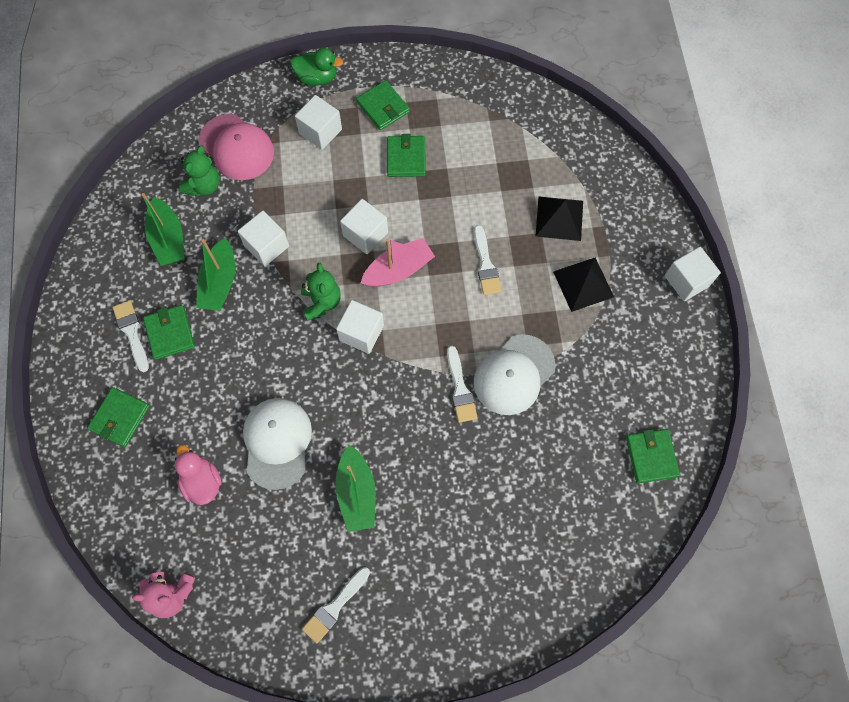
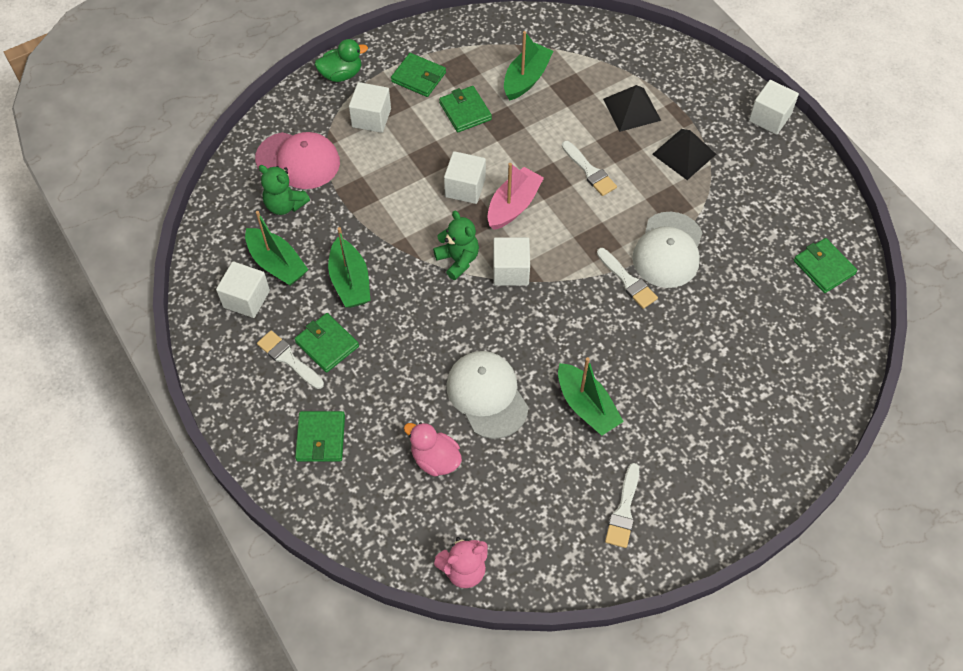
camera: 25 degrees left, 10 degrees down
(204, 186) = (285, 205): green teddy bear -> green teddy bear turned 120 degrees clockwise
(266, 246) = (377, 233): white cube -> white cube (246, 299)
(479, 147) = (526, 78): none -> green boat

